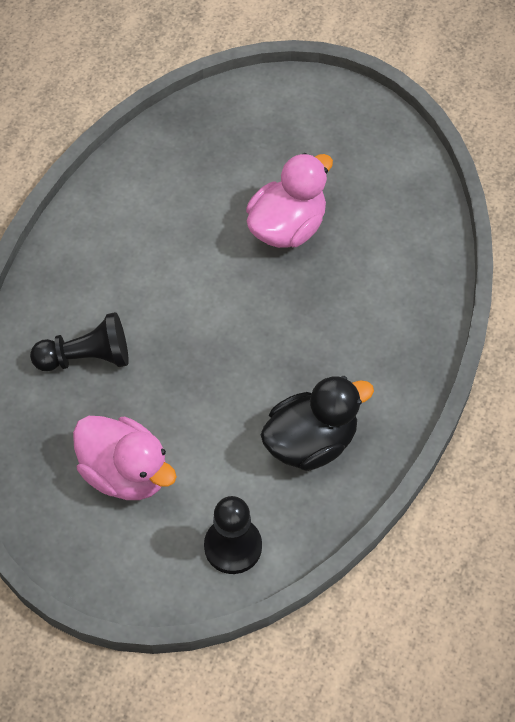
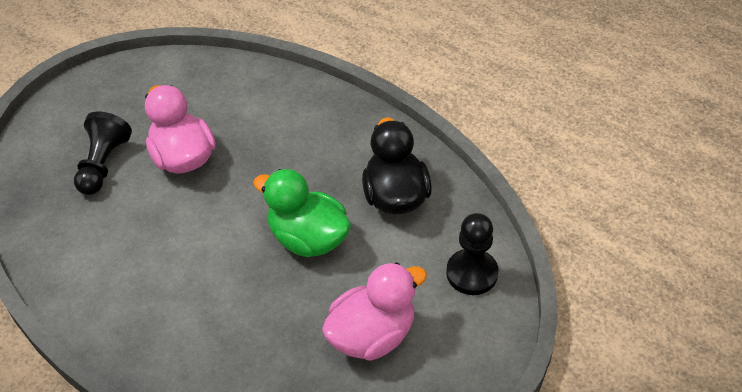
camera: 70 degrees left, 10 degrees down
(86, 357) = (237, 338): black pawn -> black pawn (103, 164)
(224, 377) = (308, 238): none -> green duck

